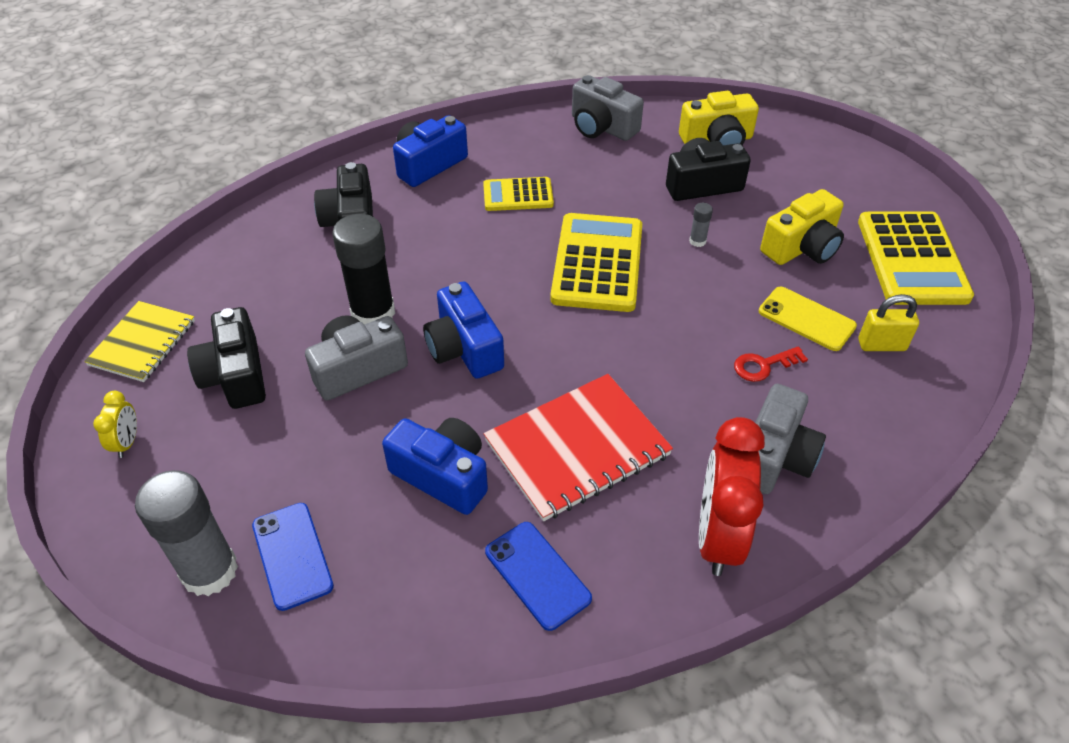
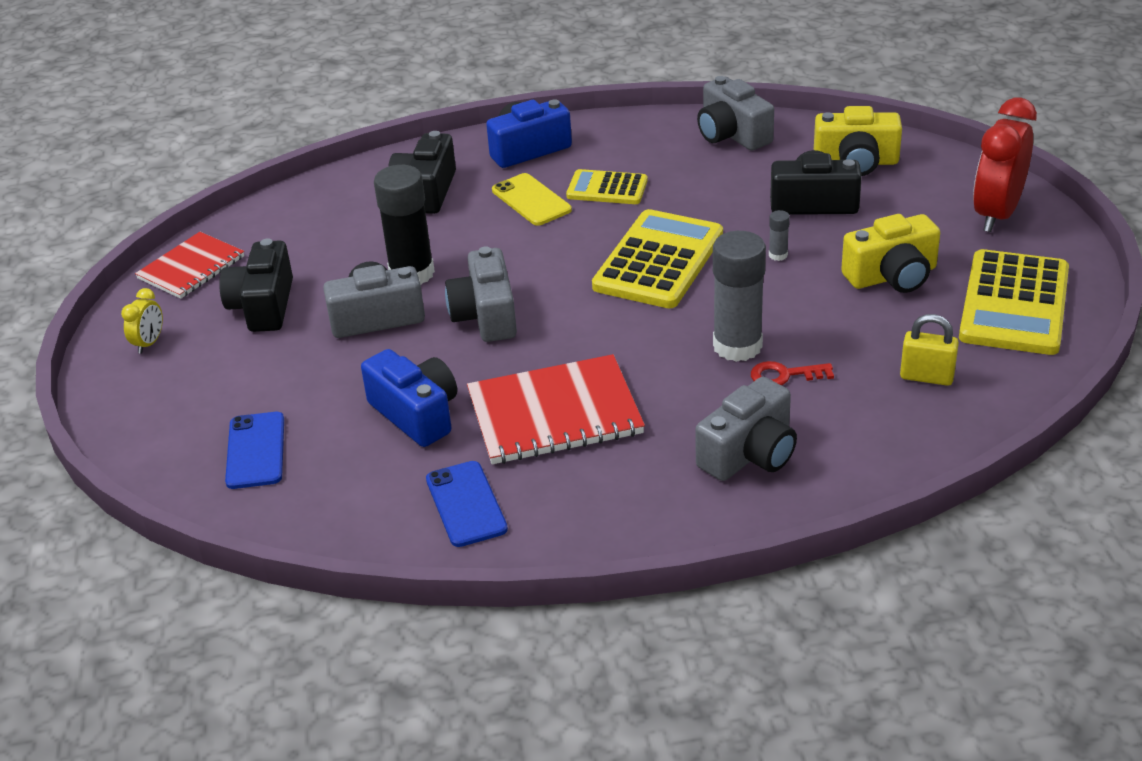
camera: 20 degrees right, 10 degrees down
(143, 343) = (191, 268): yellow notebook -> red notebook
(209, 571) = (181, 449): grey glue stick -> grey glue stick (737, 346)
(464, 348) = (486, 315): blue camera -> grey camera
(718, 536) = (654, 506): red clock -> red clock (996, 214)
(806, 319) = (857, 341): yellow phone -> yellow phone (531, 200)

